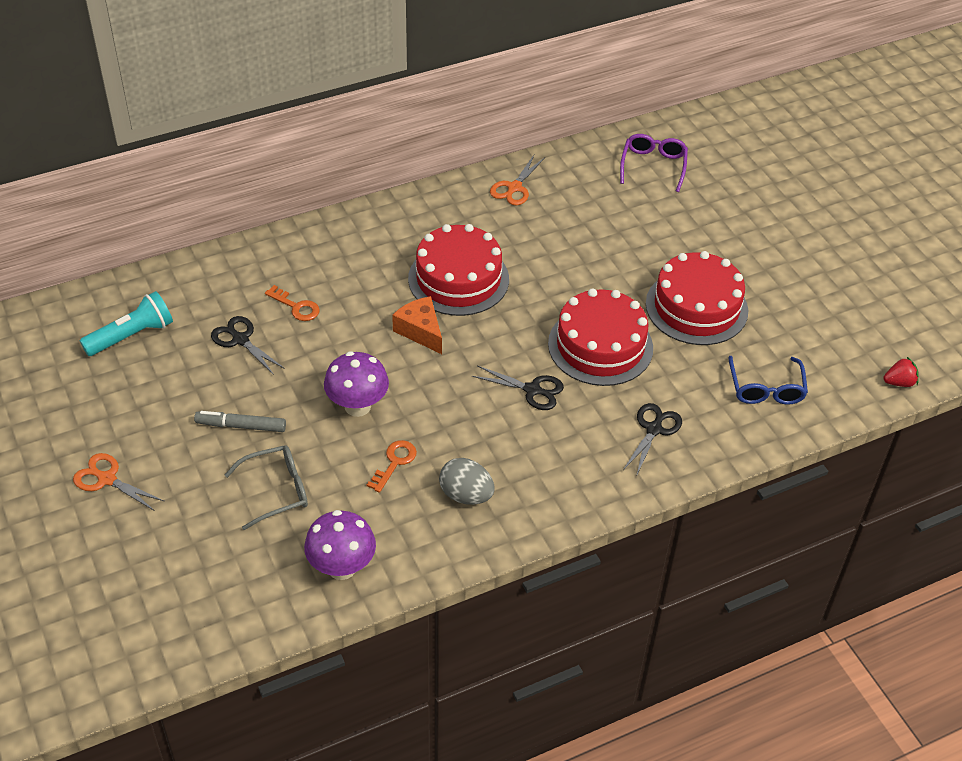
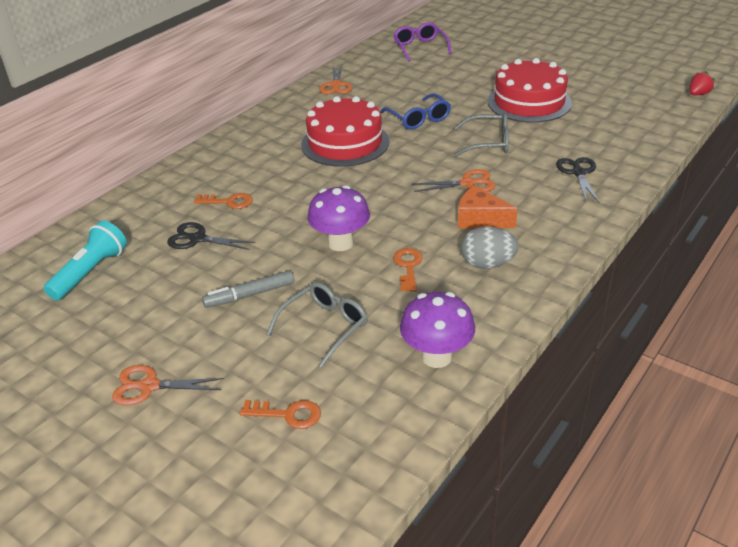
camera: 25 degrees left, 10 degrees down
(189, 559) = (288, 414): none -> orange key
(420, 331) = (346, 181): orange cheese -> orange cheese (480, 219)
(532, 390) = (467, 183): black scissors -> orange scissors
(600, 346) = (488, 143): red cake -> grey glasses
(766, 388) = (623, 125): blue glasses -> blue glasses (418, 118)

